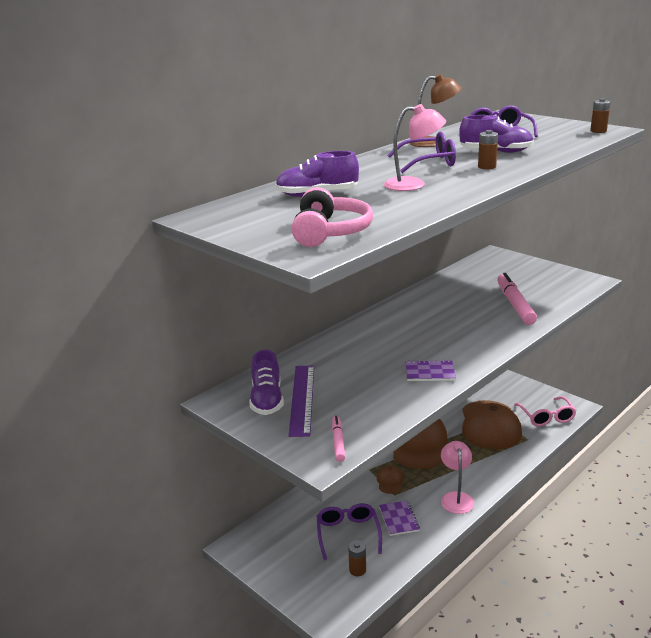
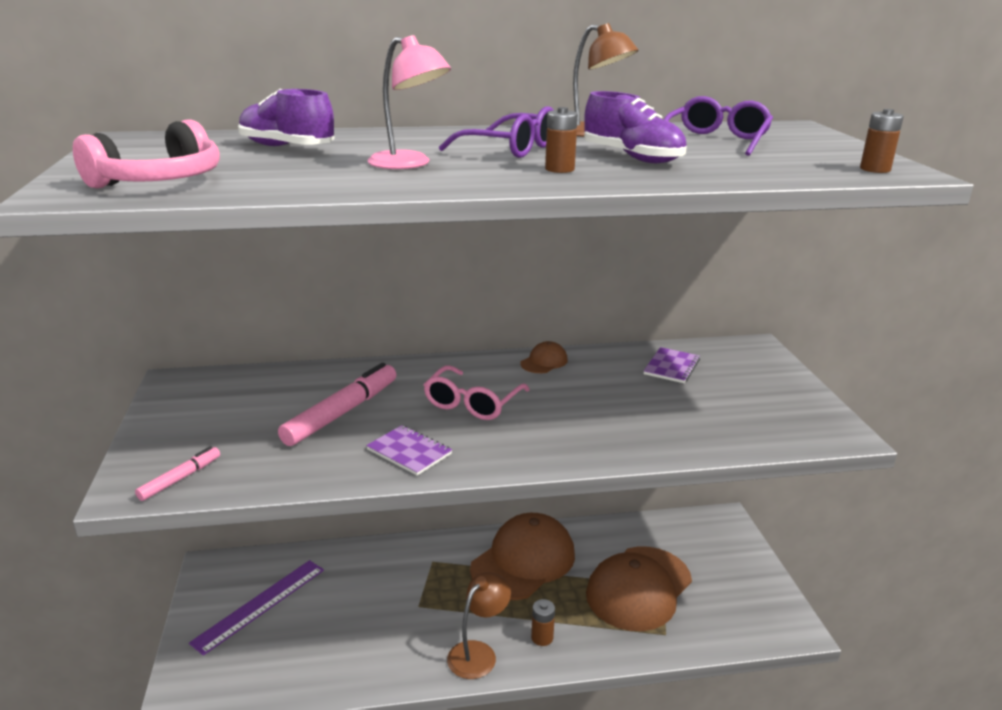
camera: 35 degrees right, 0 degrees up
(267, 400) = (211, 401): purple shoe -> none
(302, 399) = (239, 416): purple ruler -> purple ruler (260, 605)
(348, 534) = (316, 620): purple glasses -> none
(357, 570) = (271, 666): brown battery -> brown battery (542, 638)
(390, 481) = (434, 588): brown cap -> brown cap (544, 362)
(399, 519) = (385, 637): purple notebook -> purple notebook (671, 367)
(456, 498) = (478, 653): pink lamp -> brown lamp
(515, 304) = (664, 419): pink marker -> pink marker (342, 413)
(546, 417) = (731, 619): pink glasses -> pink glasses (472, 403)

